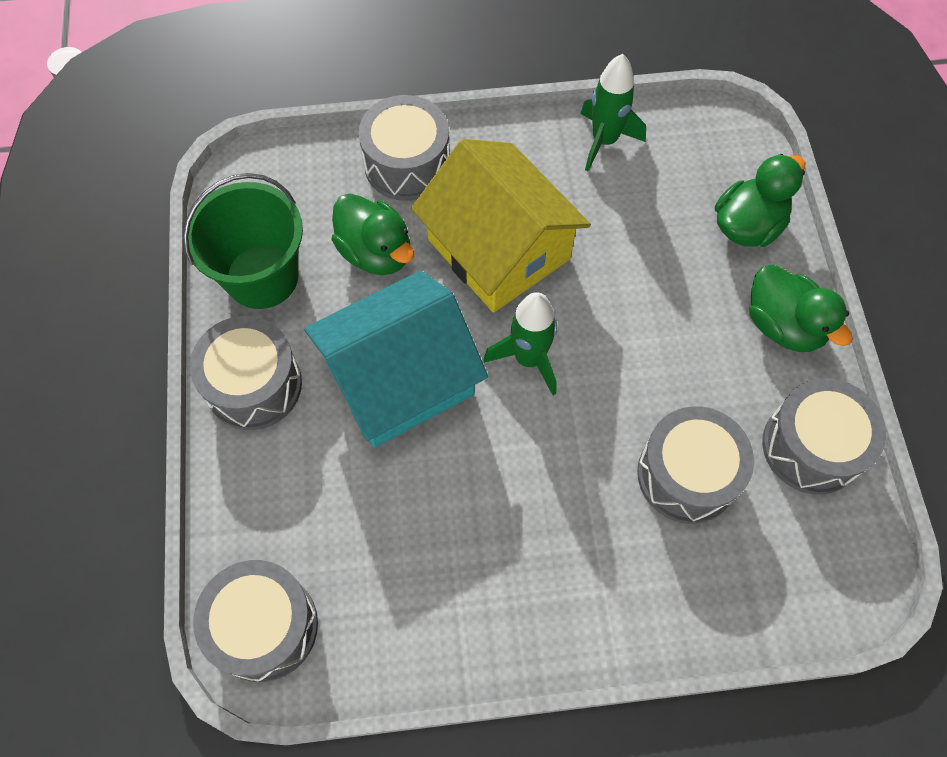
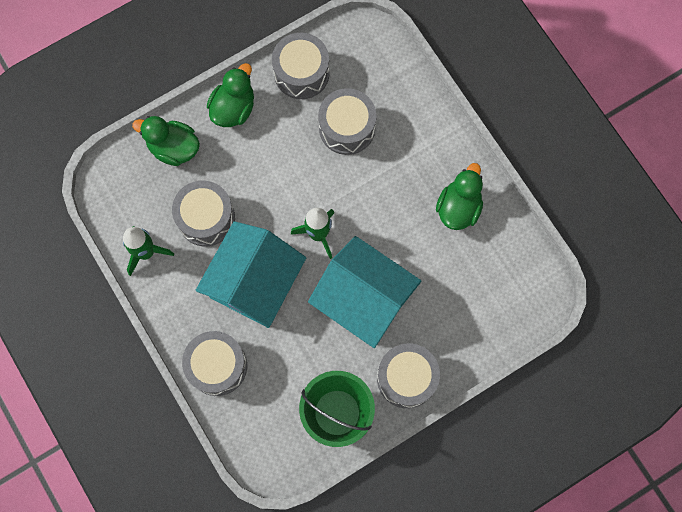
camera: 115 degrees left, 10 degrees up
(264, 626) = (528, 299): grey drum -> grey drum (206, 218)
(376, 252) = (289, 353): green duck -> green duck (458, 207)
(498, 249) = (254, 282): yellow house -> turquoise house

